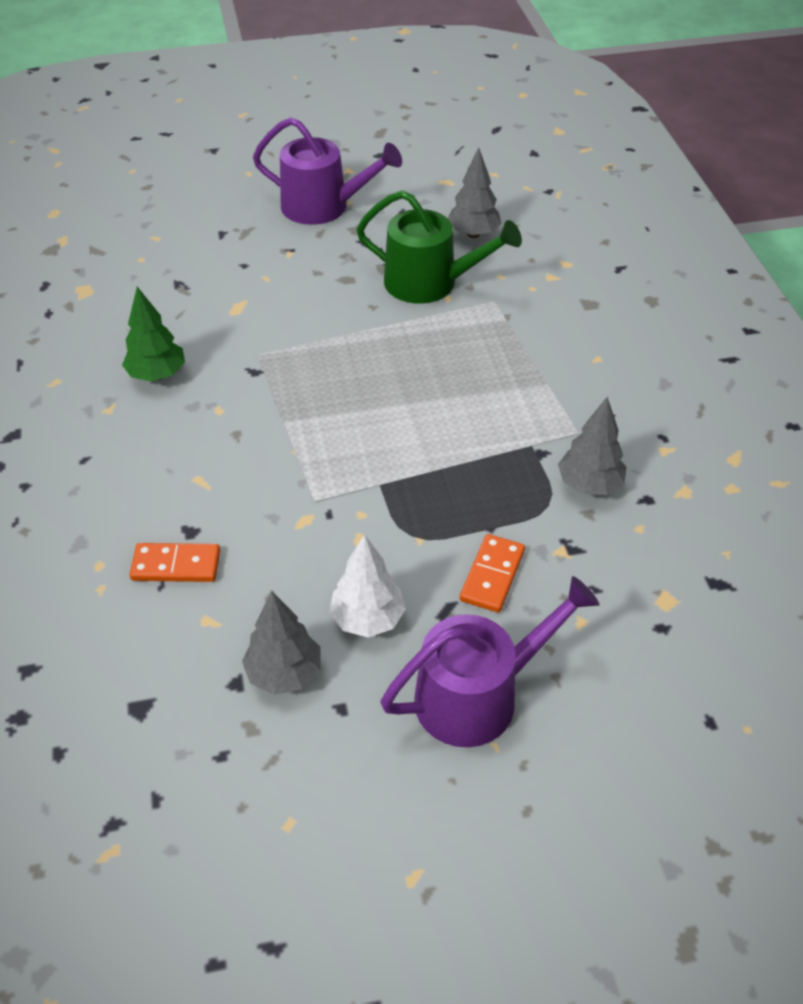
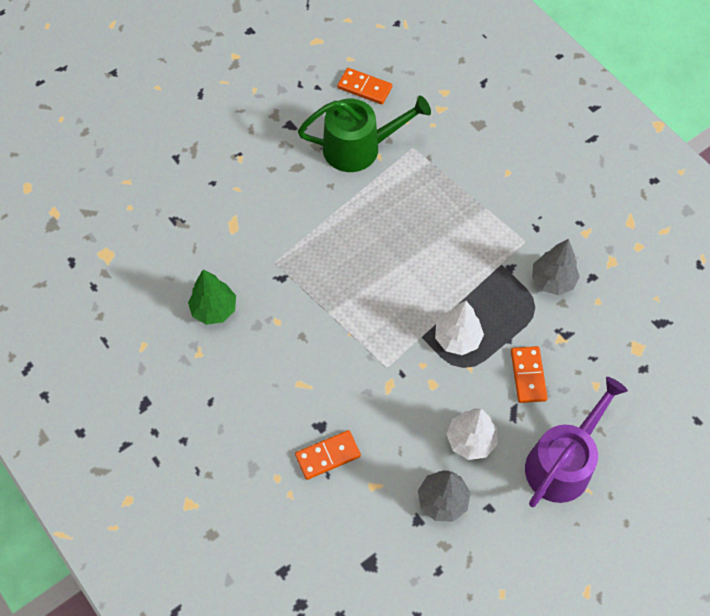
camera: 25 degrees left, 15 degrees up
(323, 207) = (237, 102): purple watering can -> none
(424, 503) = (457, 339): none -> white tree
(473, 234) = (364, 88): grey tree -> orange domino

